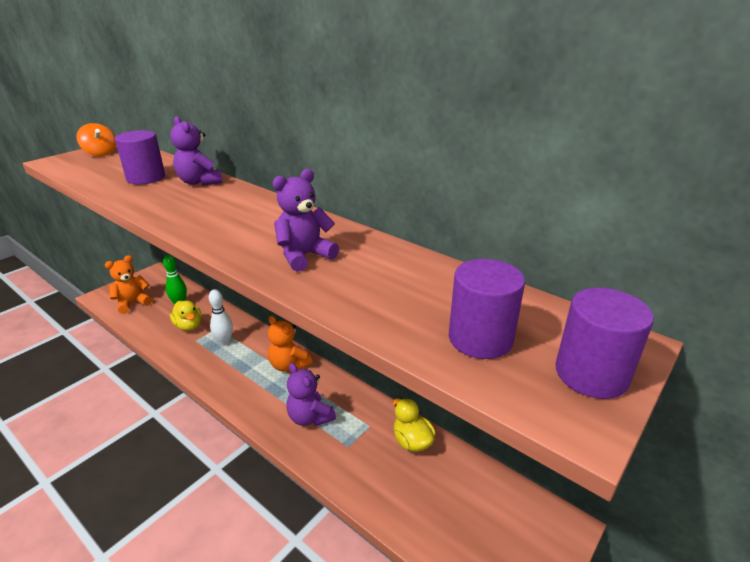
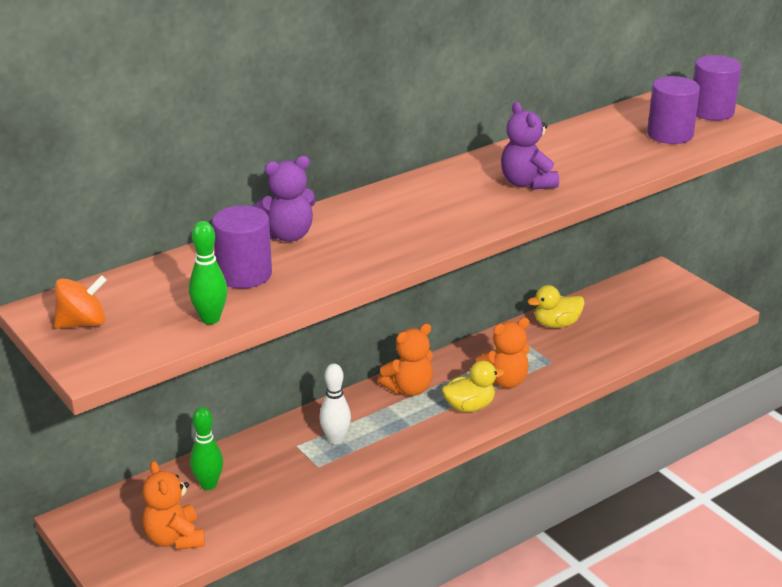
camera: 75 degrees left, 0 degrees up
(91, 177) = (210, 319): none -> green bowling pin
(189, 326) = (278, 473): yellow duck -> yellow duck (469, 406)
(310, 417) = (504, 381): purple teddy bear -> orange teddy bear

